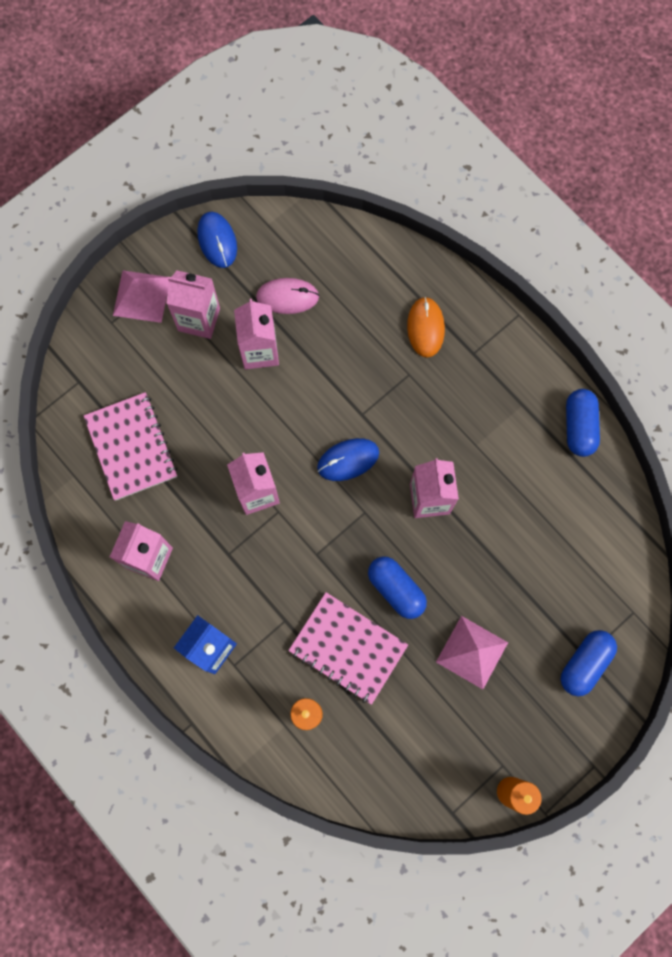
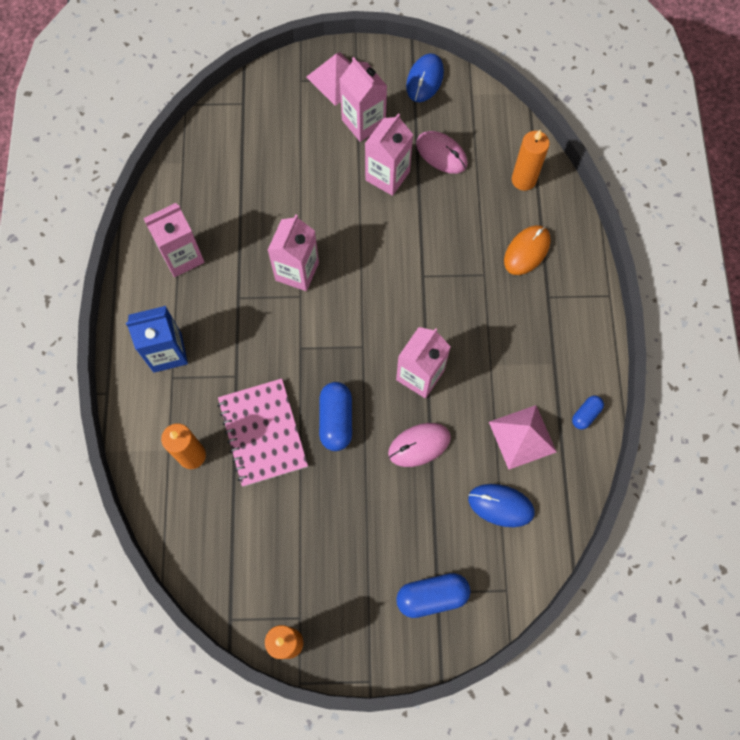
camera: 40 degrees right, 5 degrees down
(131, 447) = (238, 173): pink notebook -> none
(348, 460) = (383, 300): blue mouse -> blue mouse (501, 505)
(373, 268) = (523, 180): none -> orange candle
(472, 652) = (352, 513): pink pyramid -> pink pyramid (522, 437)
(476, 555) = (419, 445): none -> pink mouse
(579, 427) = (585, 414): blue capsule -> blue capsule, size x0.57

